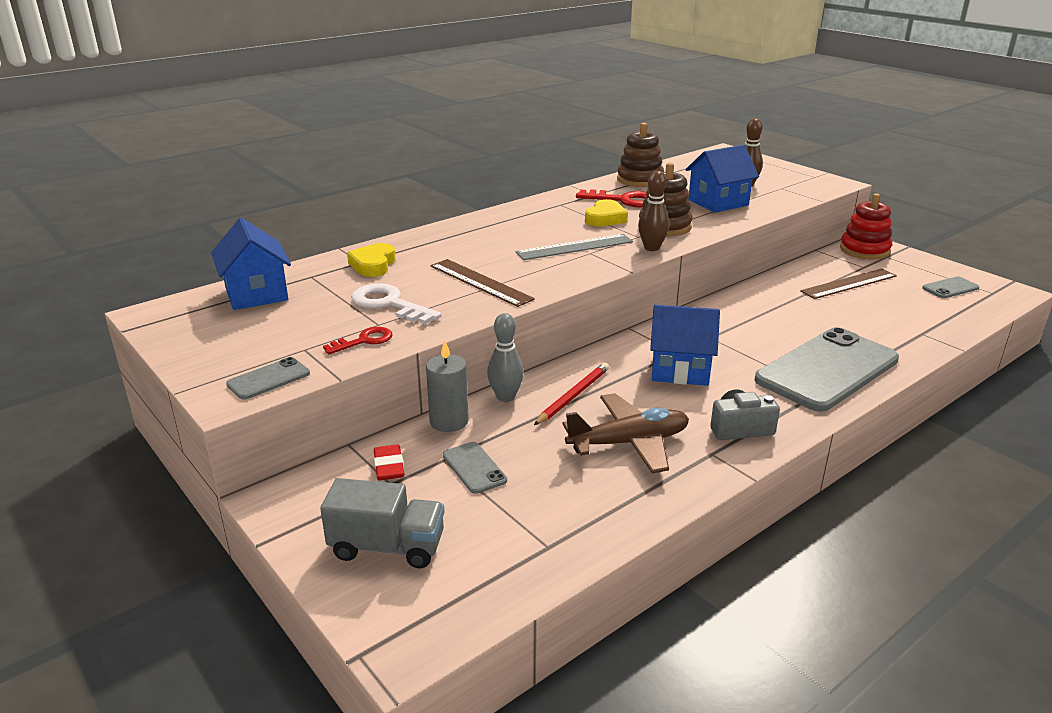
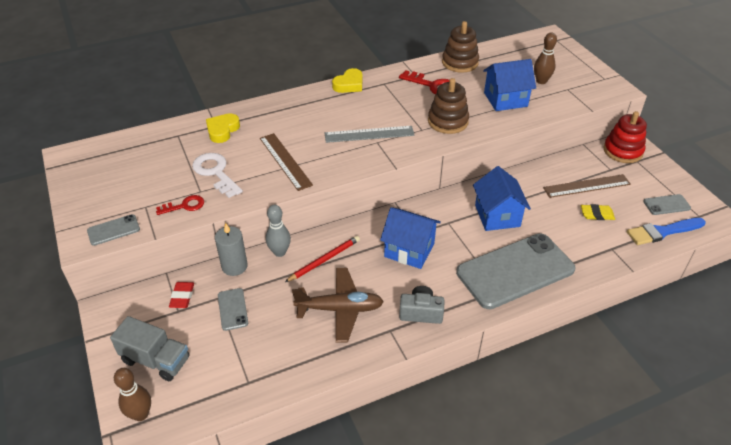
camera: 15 degrees right, 15 degrees up
(256, 294) = (137, 147): blue house -> blue house (497, 216)
(605, 218) = (408, 105): yellow heart -> yellow heart (349, 84)
(651, 248) = (424, 144): brown bowling pin -> brown bowling pin (141, 414)
(881, 306) = (597, 214): none -> yellow eraser
(966, 311) = (662, 232): none -> blue brush

